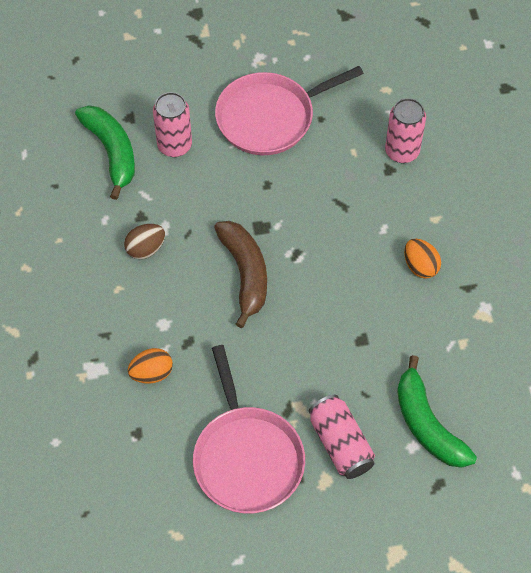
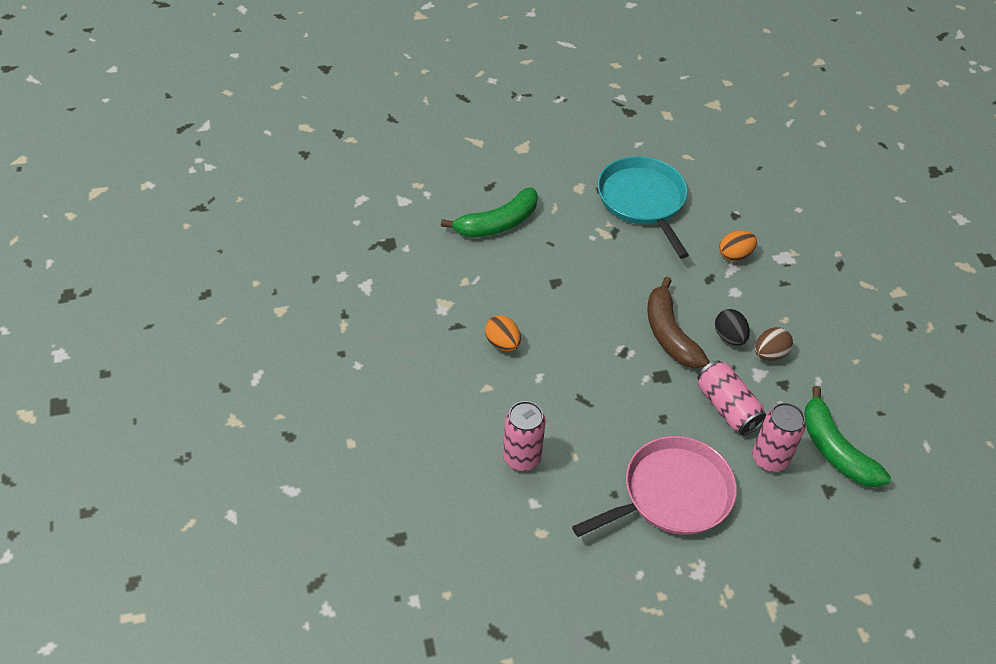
camera: 175 degrees right, 10 degrees down
(183, 269) = (729, 337): none -> black egg
(247, 457) = (643, 201): pink pan -> turquoise pan
(340, 444) = (569, 210): pink can -> pink can (727, 407)
(427, 424) = (497, 223): green banana -> green banana turned 90 degrees clockwise

